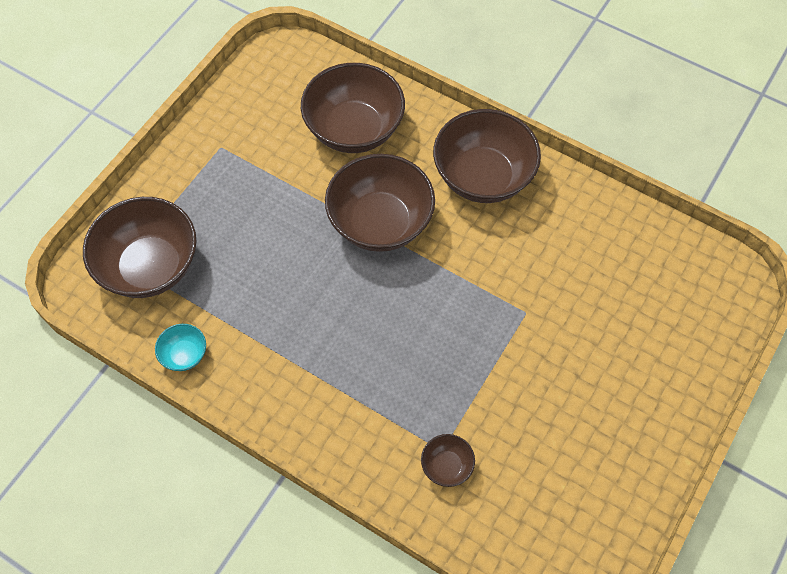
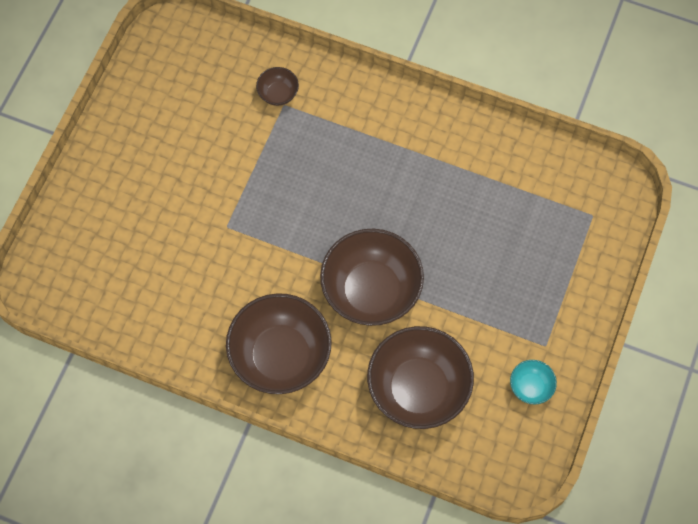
camera: 170 degrees right, 5 degrees up
(150, 266) = (568, 214): brown bowl -> none
(184, 355) = (510, 144): turquoise bowl -> turquoise bowl (530, 387)

